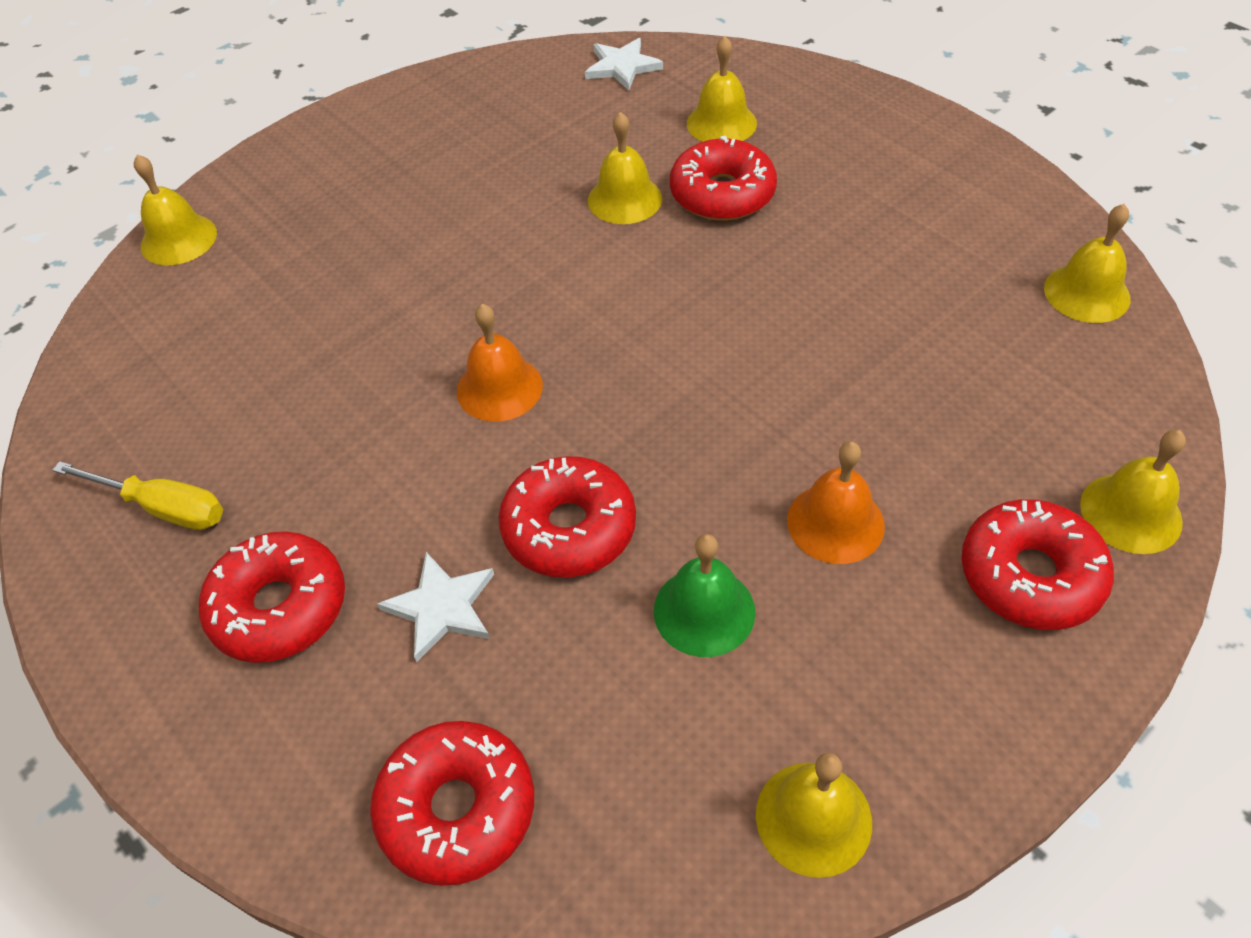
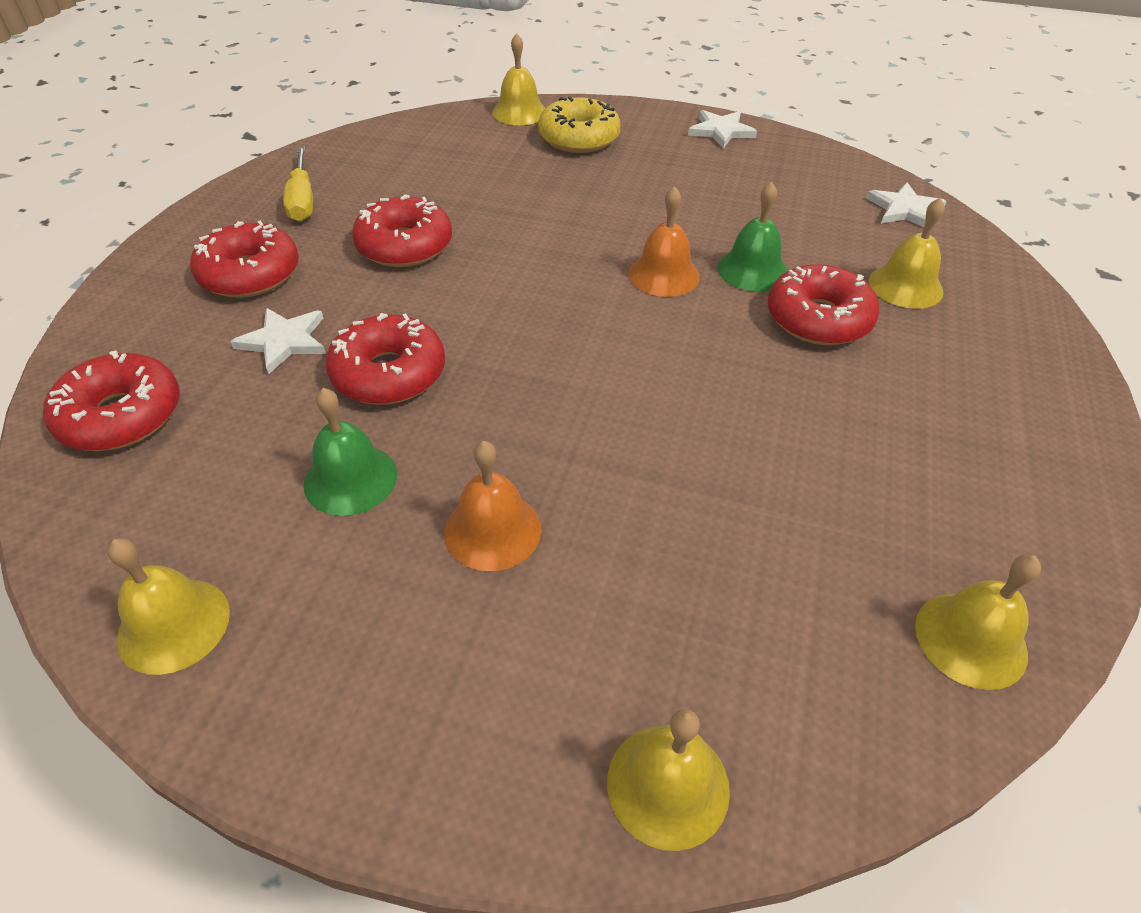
camera: 55 degrees right, 5 degrees down
(287, 215) = (579, 138): none -> yellow donut
(386, 110) = (721, 131): none -> white star
(499, 388) = (498, 287): orange bell -> orange bell (664, 275)
(624, 199) = (752, 270): yellow bell -> green bell
(1030, 576) = (520, 709): red donut -> red donut (404, 246)

